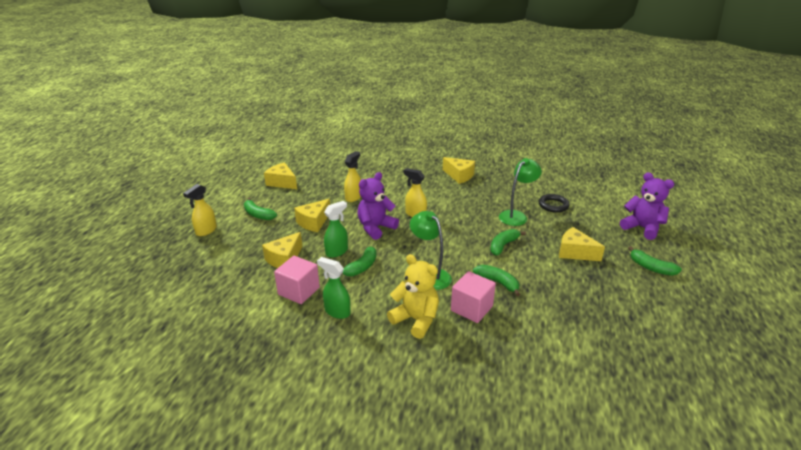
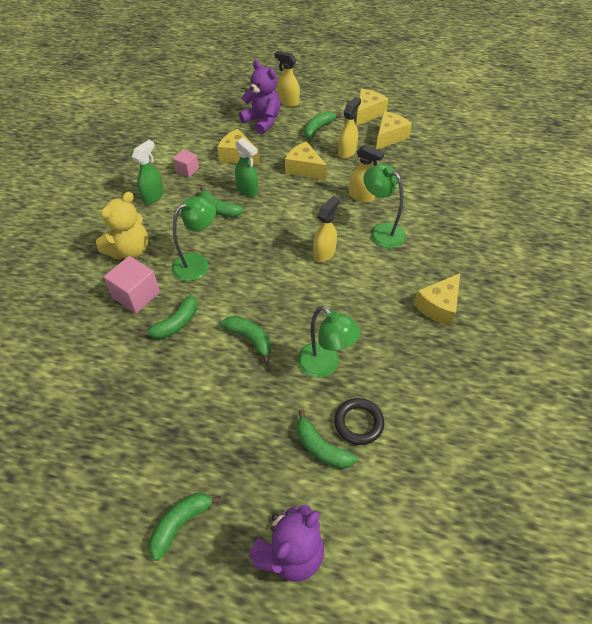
camera: 90 degrees right, 20 degrees up
(296, 201) = (347, 152): none -> yellow spray bottle
(299, 291) = (187, 170): pink cube -> pink cube, size x0.60
(376, 228) = (293, 218): purple teddy bear -> purple teddy bear (262, 121)
(392, 191) = (381, 231): none -> green lamp
(575, 218) = (321, 447): none -> green banana
(575, 252) = (228, 424): yellow cheese -> yellow cheese (367, 113)

